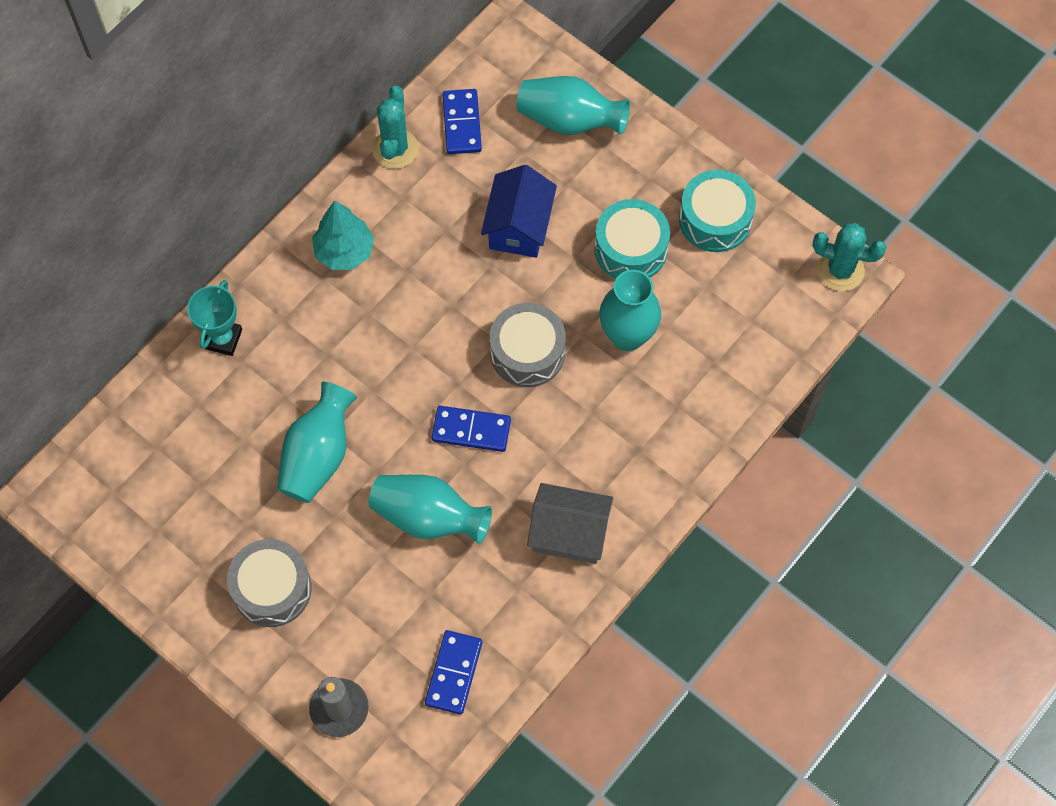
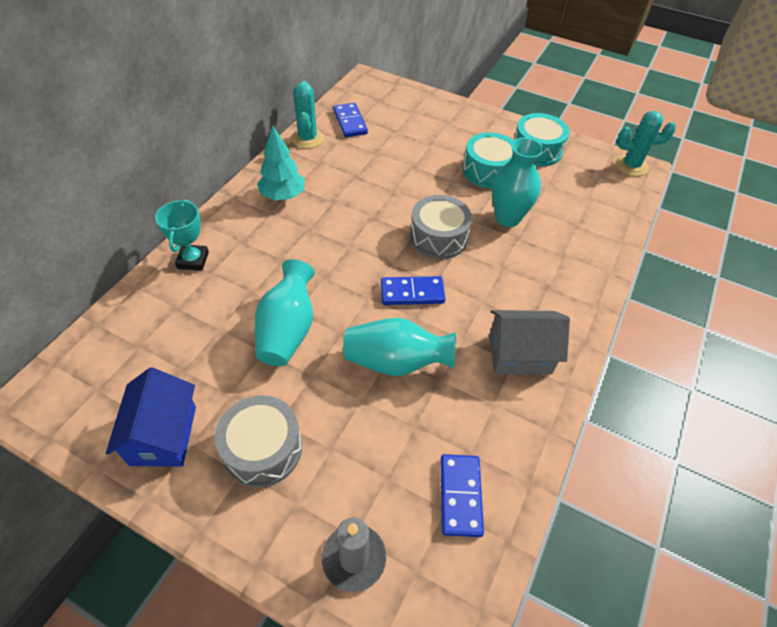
camera: 15 degrees left, 15 degrees down
(519, 227) = (406, 168): blue house -> blue house (163, 435)
(569, 120) = (420, 114): turquoise vase -> none

